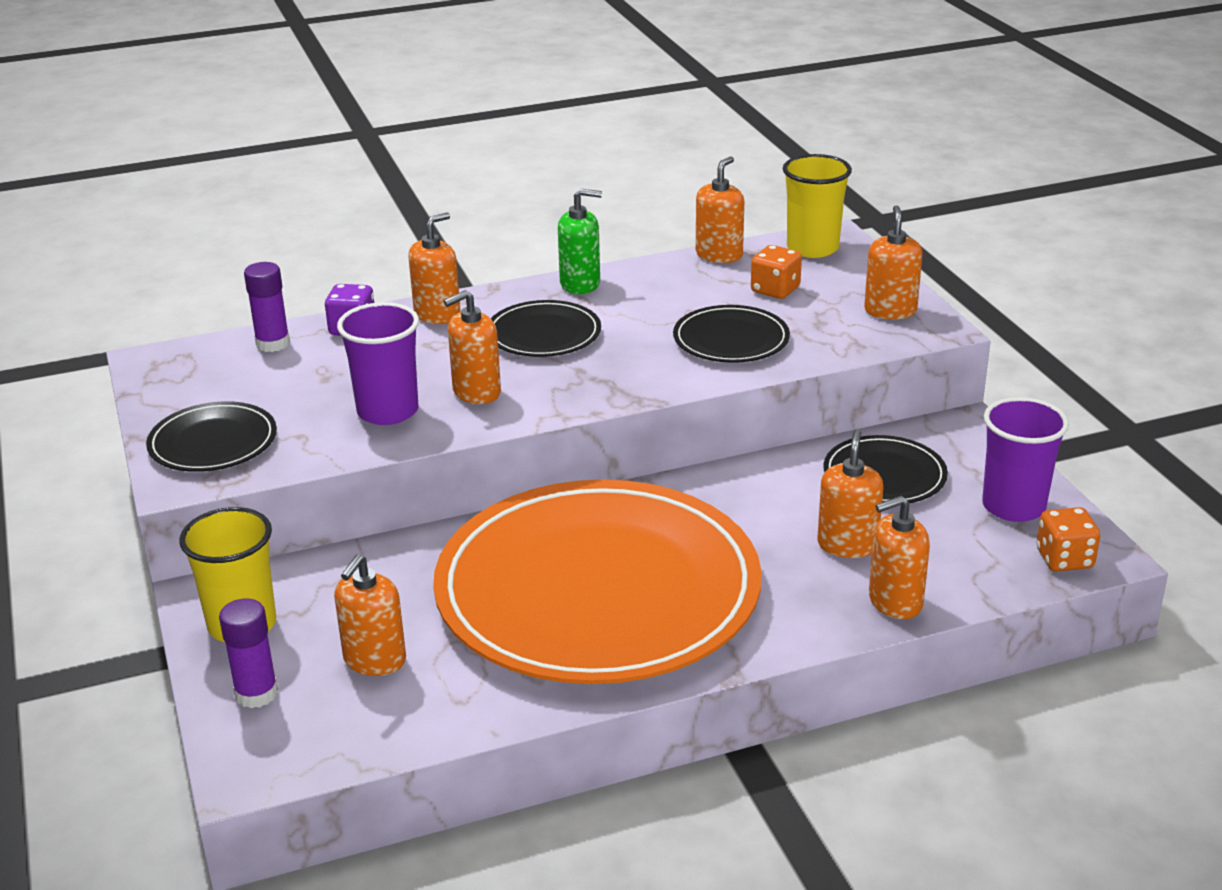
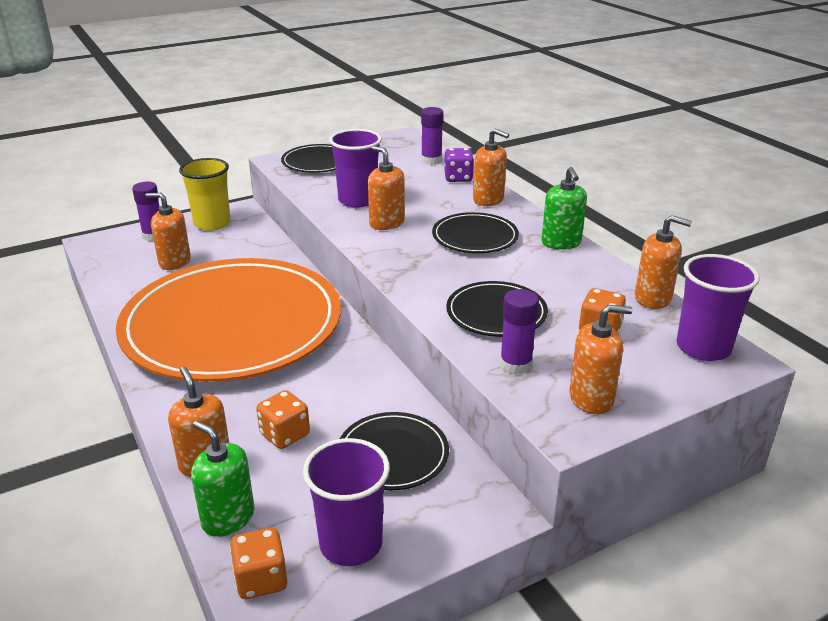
camera: 80 degrees right, 0 degrees up
(812, 248) = (703, 347): yellow cup -> purple cup
(832, 340) = (515, 365): none -> purple glue stick
(847, 545) = (285, 435): orange soap dispenser -> orange dice
(983, 582) = (228, 518): none -> green soap dispenser

